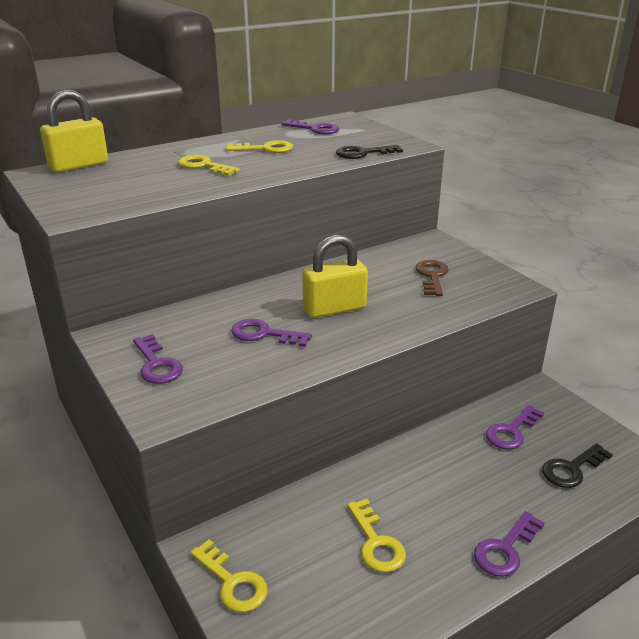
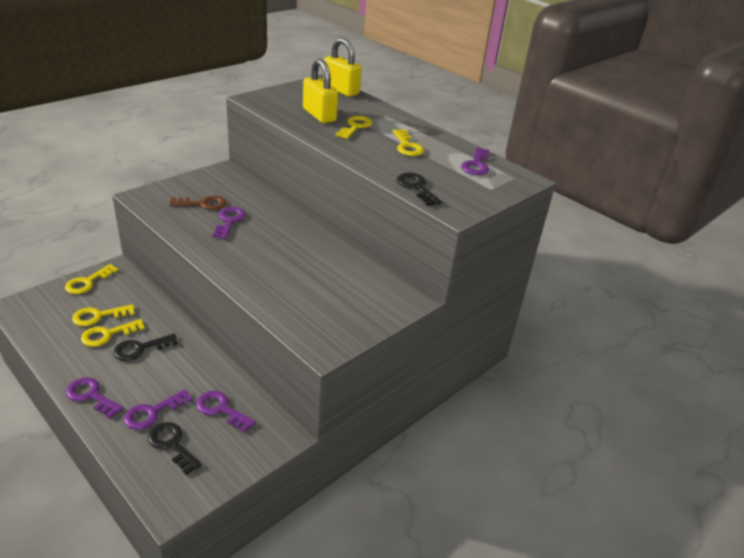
camera: 75 degrees right, 5 degrees up
(157, 364) = (192, 189): purple key -> purple key (153, 412)
(330, 558) = (98, 316): none -> yellow key
(334, 309) = (268, 247): yellow padlock -> yellow padlock (319, 115)
(408, 504) = (140, 349): none -> black key
(432, 276) = (334, 296): brown key -> brown key (203, 204)

